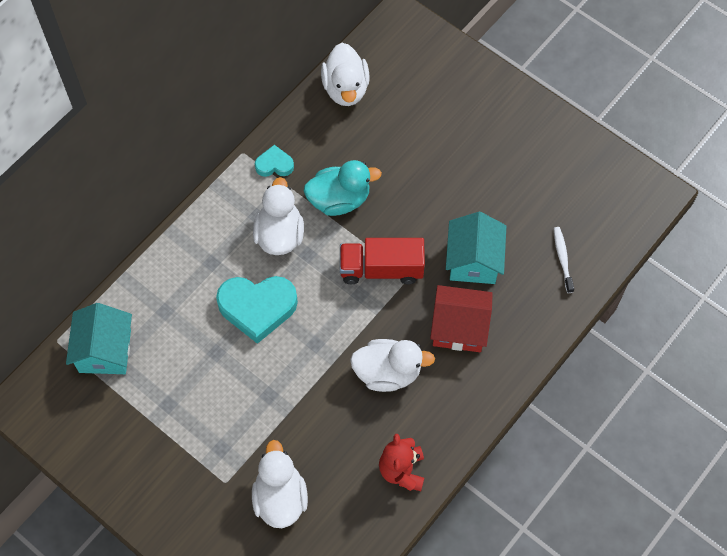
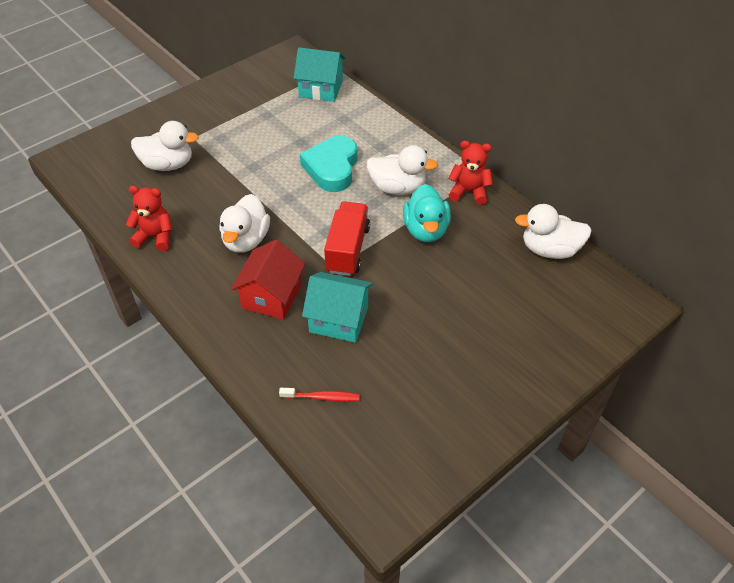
camera: 100 degrees right, 15 degrees down
(274, 164) = (469, 192): turquoise heart -> red teddy bear
(562, 258) = (322, 397): white toothbrush -> red toothbrush

